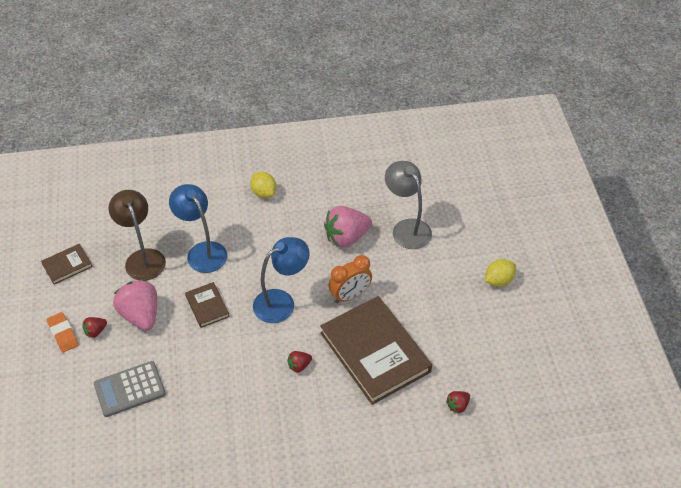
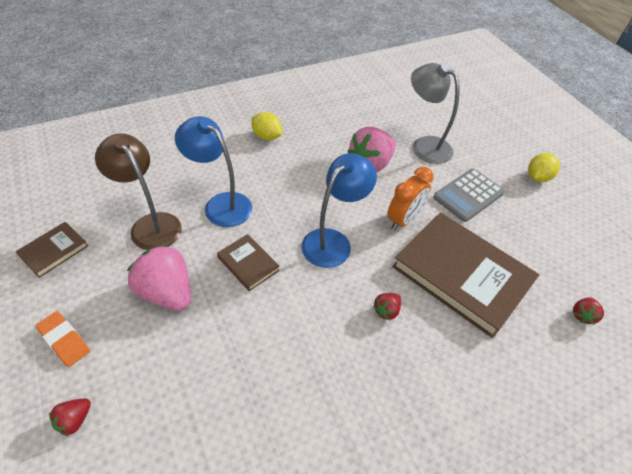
camera: 20 degrees left, 0 degrees up
(95, 331) = (111, 326): red strawberry -> red strawberry (75, 420)
(130, 389) = (180, 397): grey calculator -> grey calculator (468, 195)

